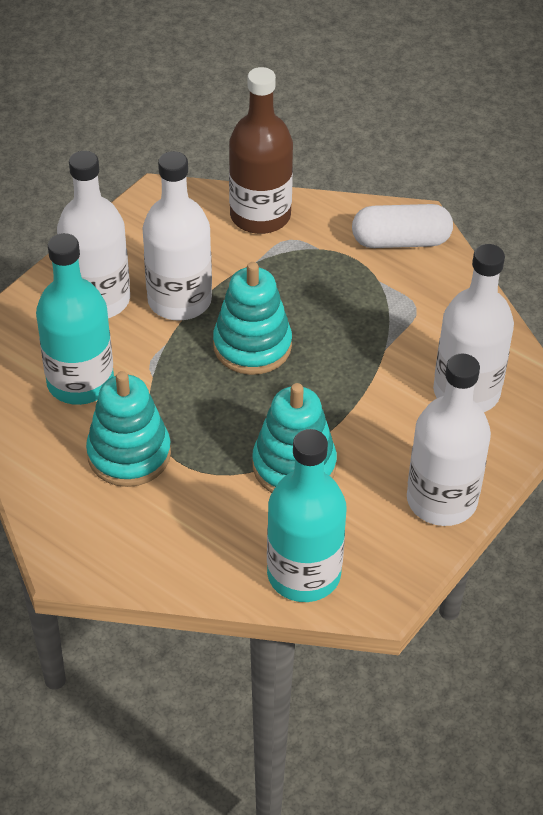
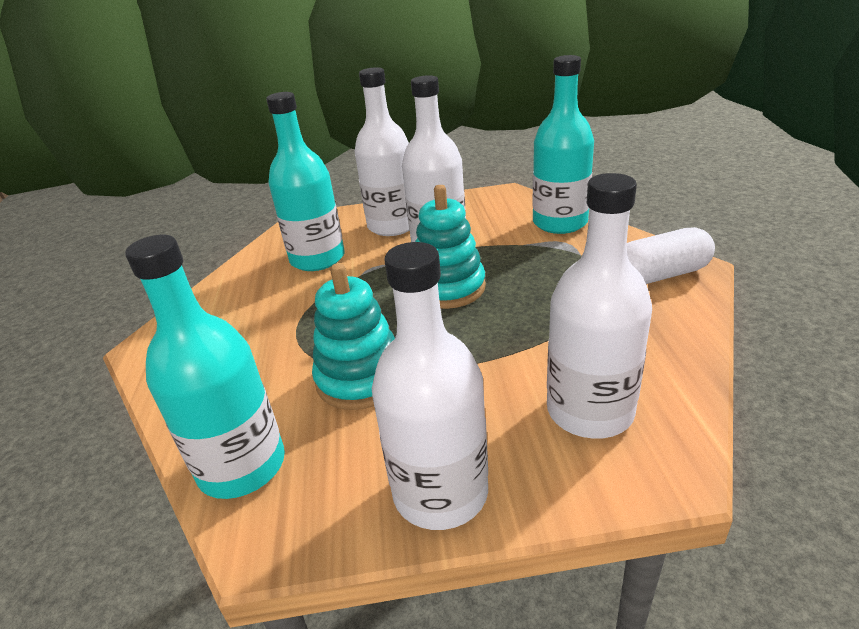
camera: 50 degrees right, 15 degrees down
(129, 454) = (277, 309): turquoise stacking toy -> none
(260, 216) = (560, 223): brown bottle -> turquoise bottle
(400, 241) = (660, 275): white capsule -> white capsule turned 60 degrees counterclockwise

